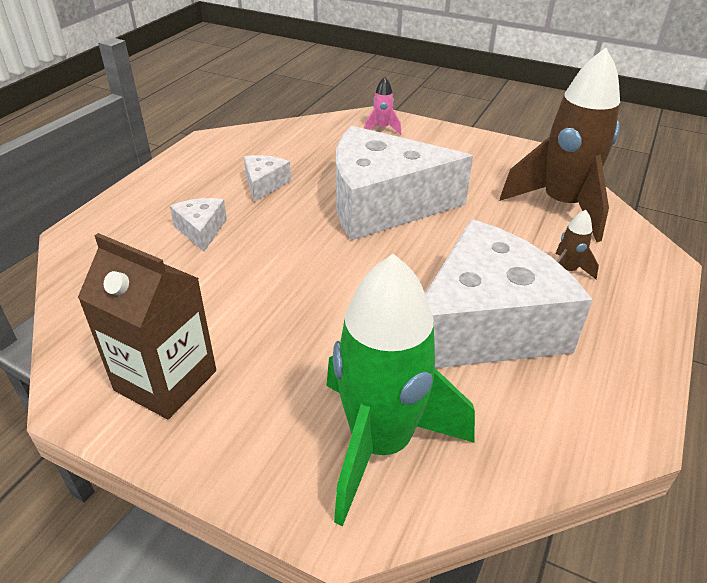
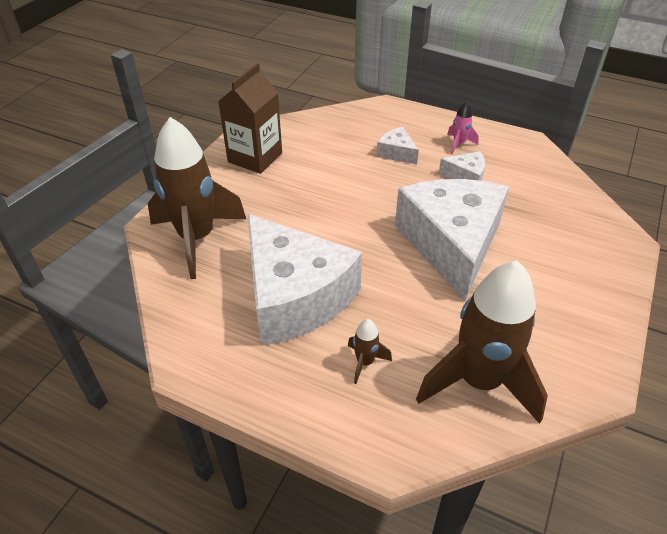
camera: 90 degrees right, 5 degrees up
(201, 230) = (396, 153): white cheese -> white cheese turned 120 degrees counterclockwise
(380, 444) = (197, 238): green rocket -> brown rocket
(382, 129) = (599, 246): pink rocket -> pink rocket (459, 144)

